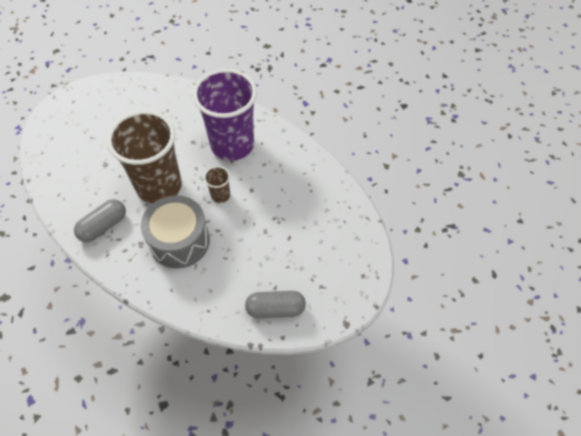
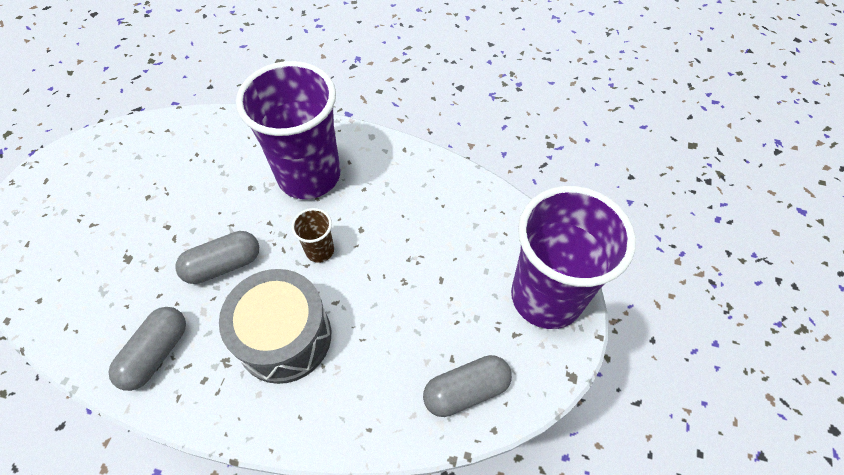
camera: 20 degrees left, 0 degrees up
(159, 186) = (223, 265): brown cup -> grey capsule
(353, 270) = (546, 297): none -> purple cup

